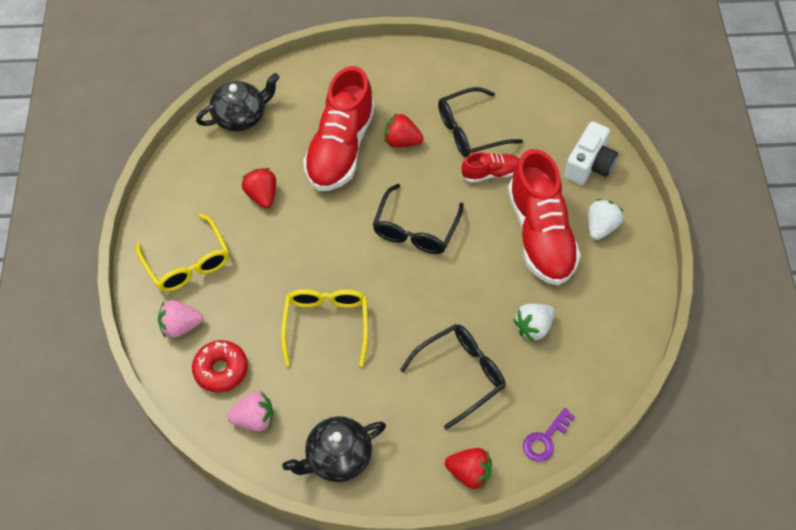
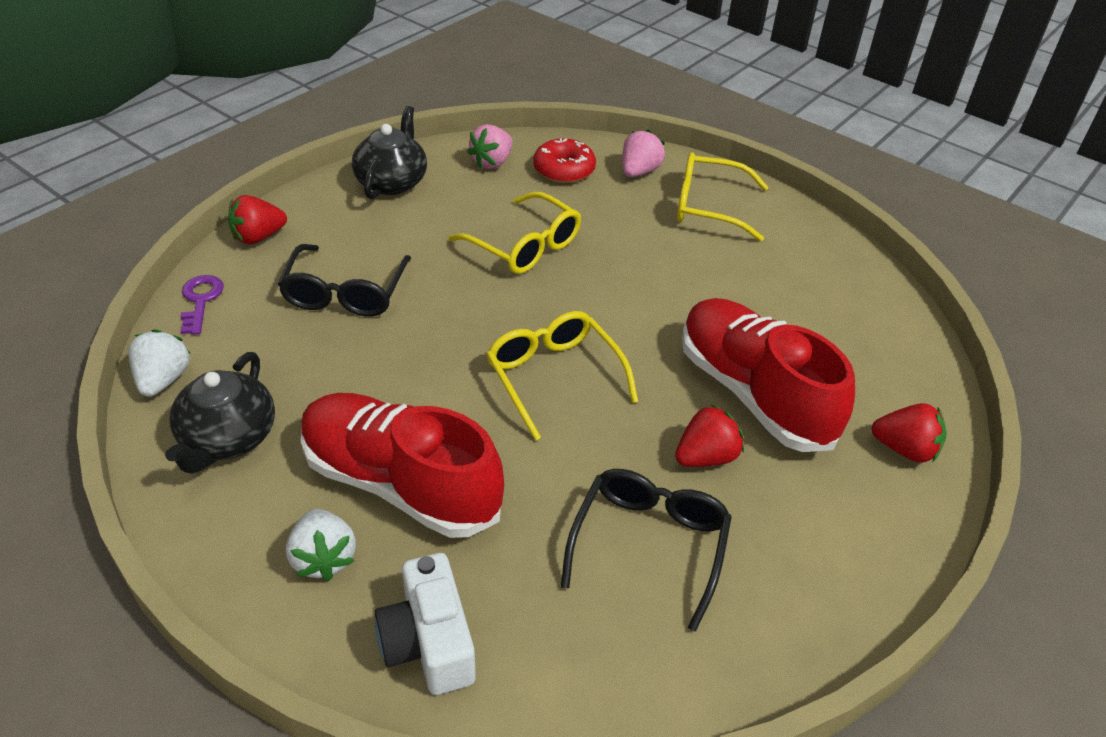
camera: 130 degrees right, 15 degrees down
(241, 116) = (894, 342): black teapot -> black teapot (228, 438)
(262, 195) = (744, 293): red strawberry -> red strawberry (904, 449)
(415, 229) = (554, 377): black glasses -> yellow glasses
(490, 173) = (551, 509): red shoe -> none
(533, 327) = (307, 380): white strawberry -> white strawberry (163, 380)

